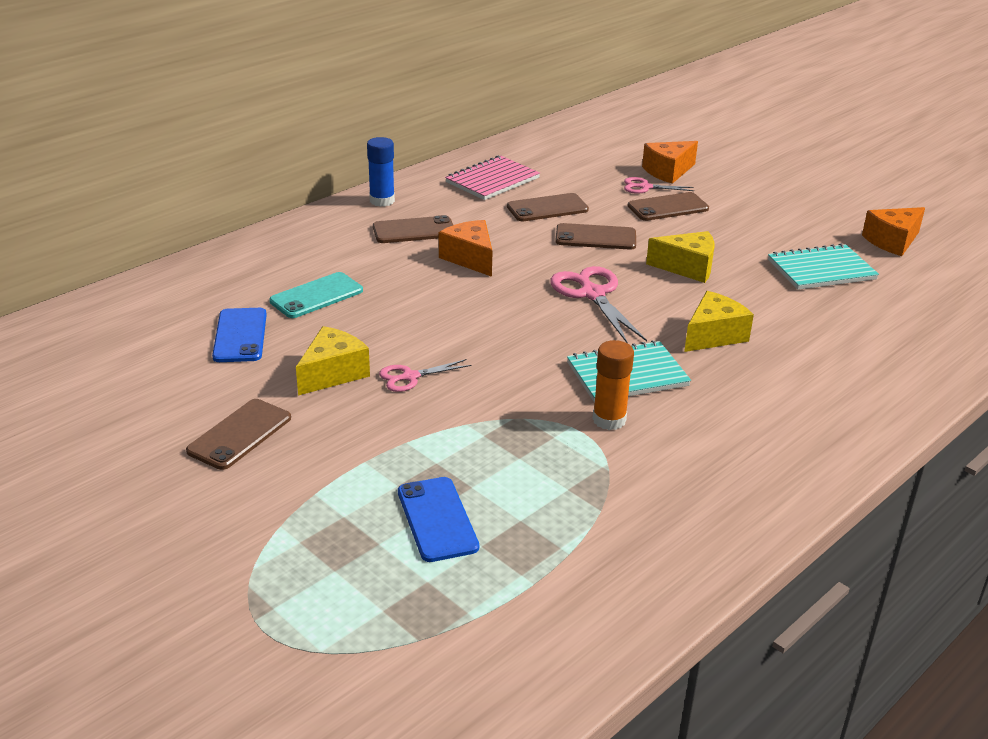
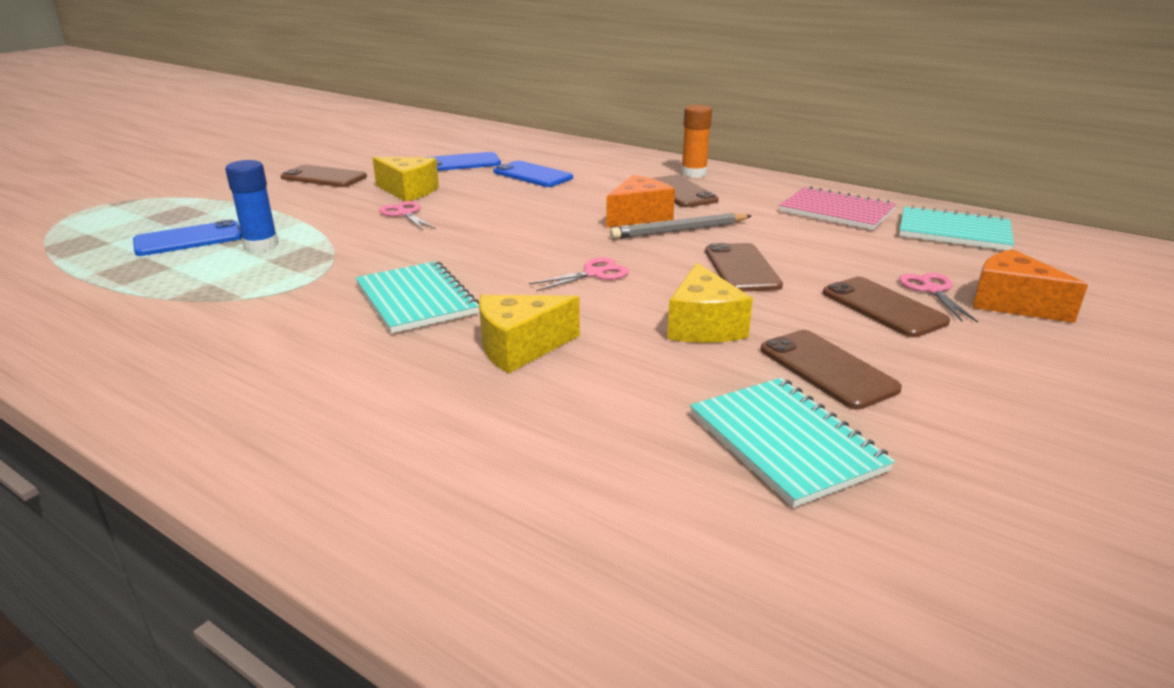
camera: 80 degrees right, 5 degrees down
(316, 296) = (532, 175): turquoise phone -> blue phone
(382, 201) = (732, 177): blue glue stick -> blue glue stick (261, 245)
(511, 247) = (679, 230): none -> grey pencil
(547, 208) = (794, 240): brown phone -> brown phone (827, 369)
(549, 154) = (953, 232): none -> turquoise notebook
(592, 294) = (594, 273): pink scissors -> pink scissors, size x0.58
(609, 420) = (324, 294): orange glue stick -> orange glue stick (693, 173)
(713, 335) = (520, 348): yellow cheese -> yellow cheese turned 120 degrees clockwise
(892, 241) = (1003, 544): orange cheese -> none

